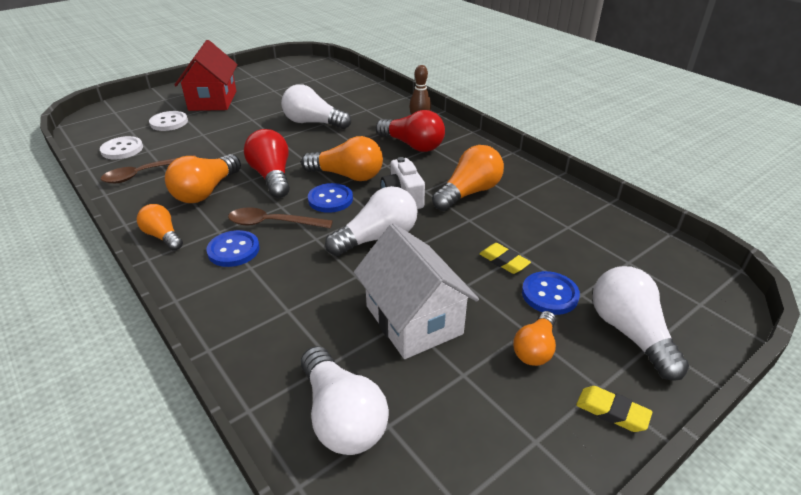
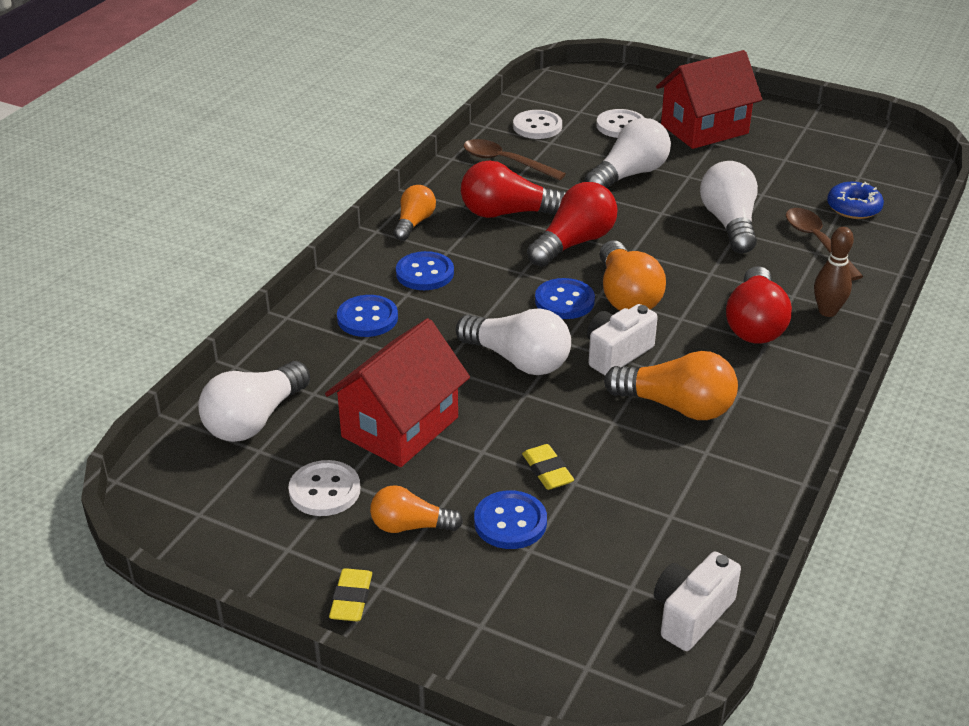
camera: 65 degrees right, 0 degrees up
(206, 191) = (507, 213): orange light bulb -> red light bulb
(260, 298) = (367, 318): none -> blue button
(273, 223) = (487, 279): brown spoon -> brown spoon (817, 242)
(339, 89) = (853, 208): none -> blue donut
(413, 320) = (400, 427): white house -> red house
(469, 391) = (325, 490): none -> white button
(504, 261) = (547, 471): yellow eraser -> yellow eraser turned 45 degrees counterclockwise
(630, 333) = (484, 602): white light bulb -> white light bulb (629, 175)
(657, 247) = (691, 614): none -> white camera

